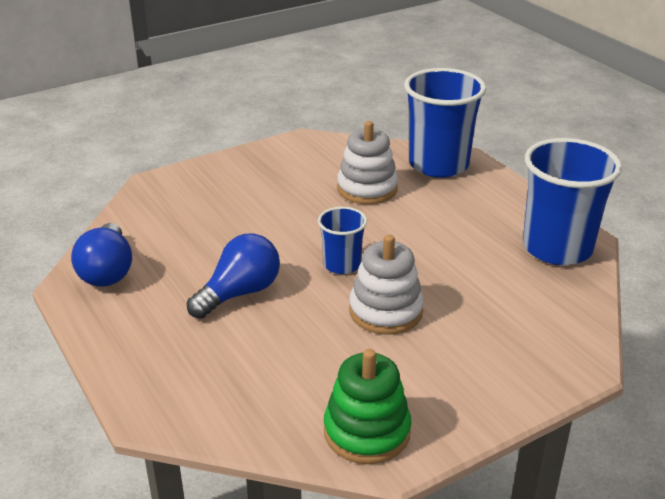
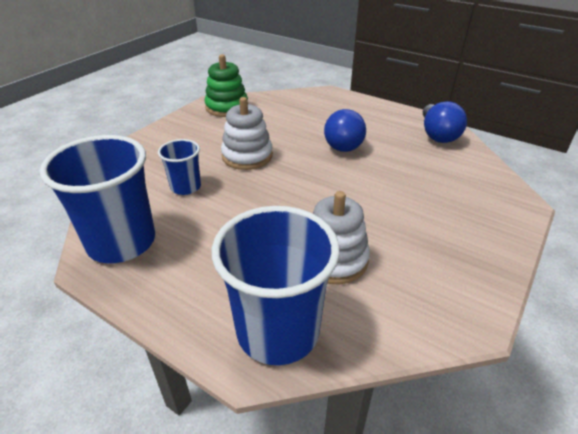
camera: 155 degrees right, 5 degrees up
(107, 271) = (437, 134): blue light bulb -> blue light bulb turned 150 degrees counterclockwise
(342, 264) = (297, 177): blue cup -> blue cup (185, 187)

